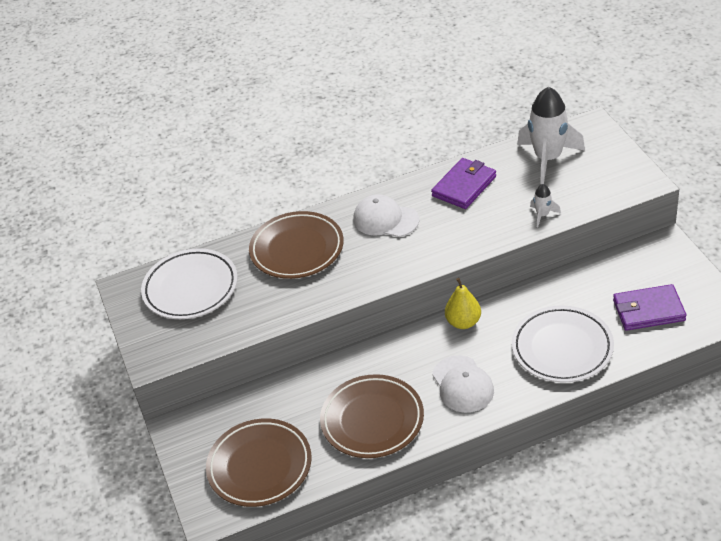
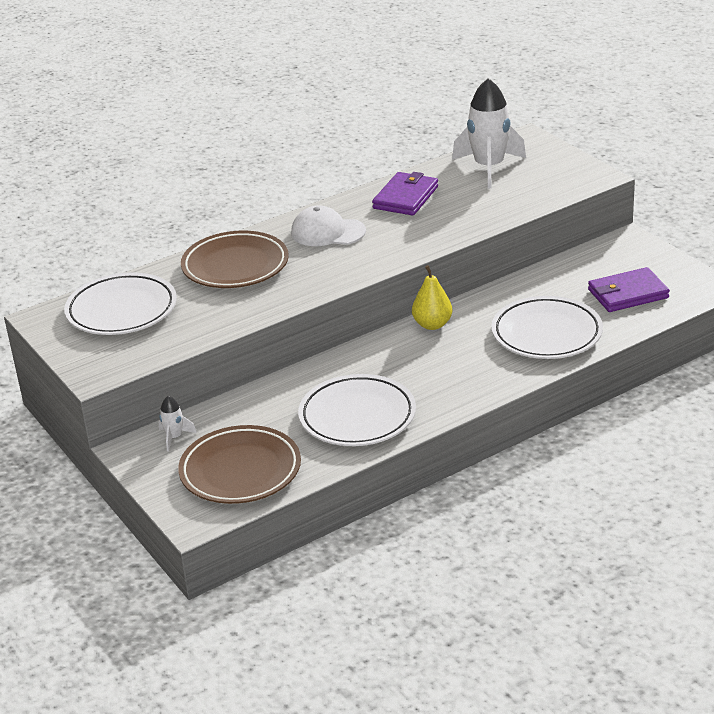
camera: 15 degrees left, 10 degrees down
(372, 420) = (357, 416): brown plate -> white plate
(462, 384) = (448, 375): white cap -> none
(542, 215) = (498, 212): white rocket -> white rocket (174, 437)

